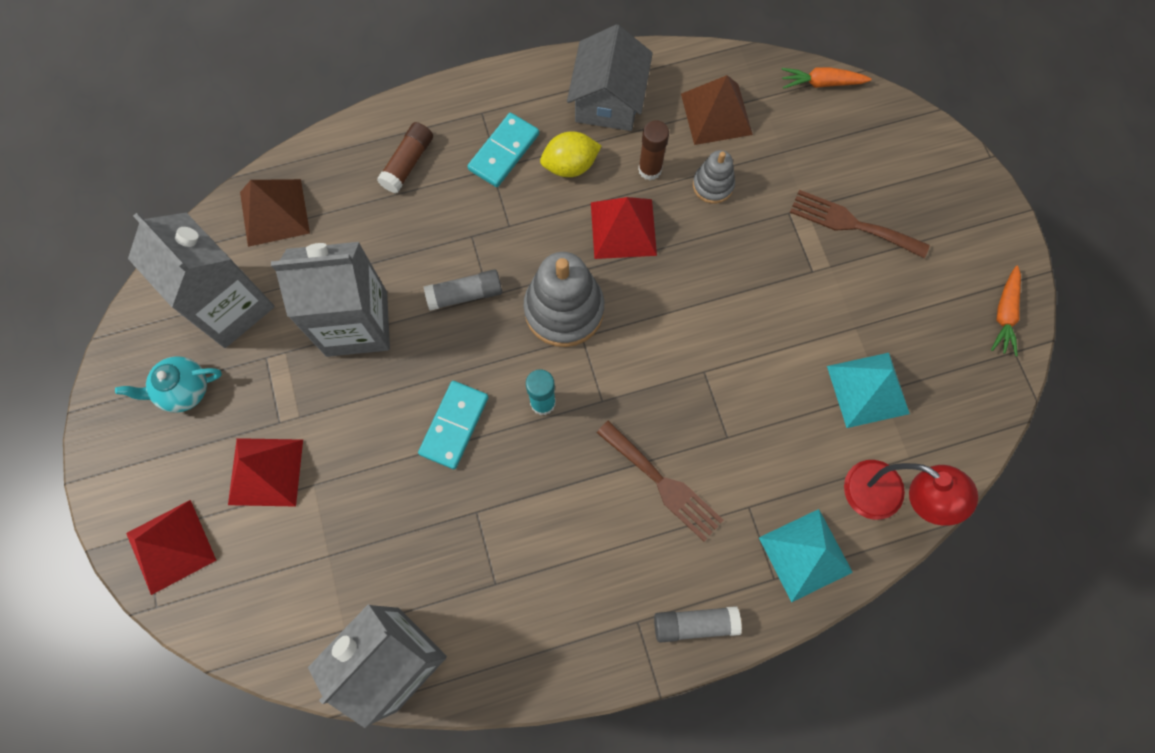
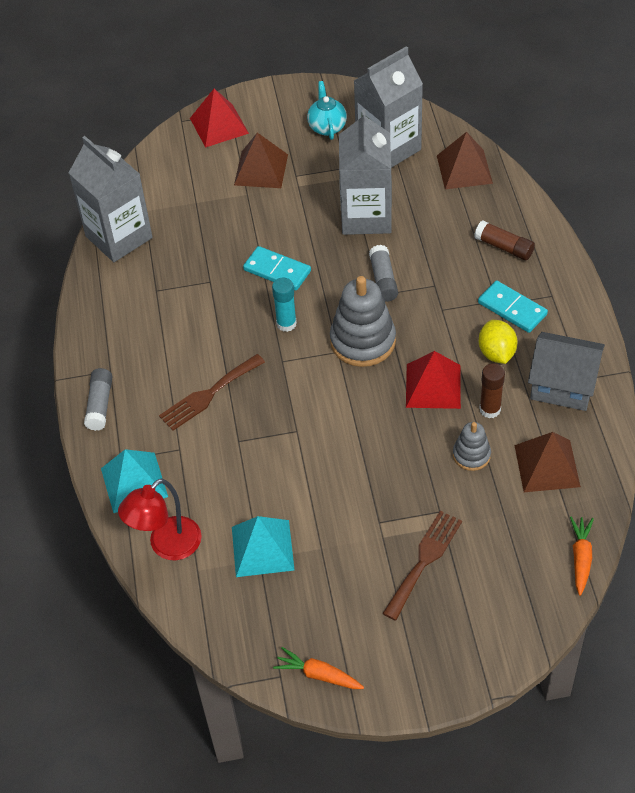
camera: 100 degrees right, 20 degrees down
(265, 472) = (261, 169): red pyramid -> brown pyramid

